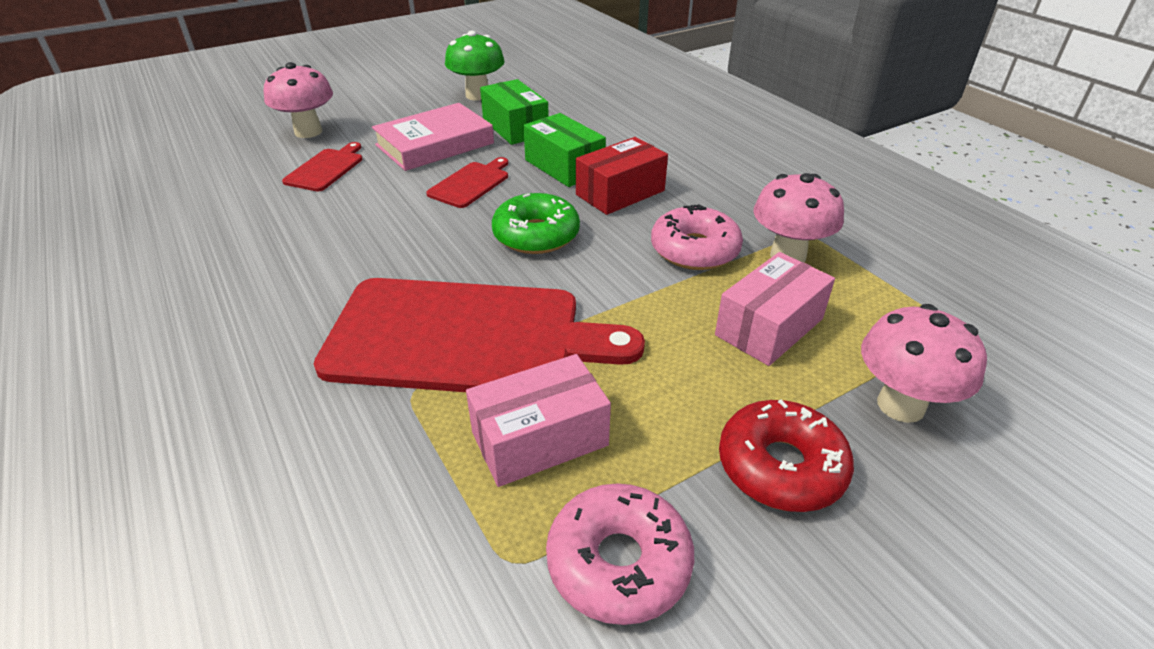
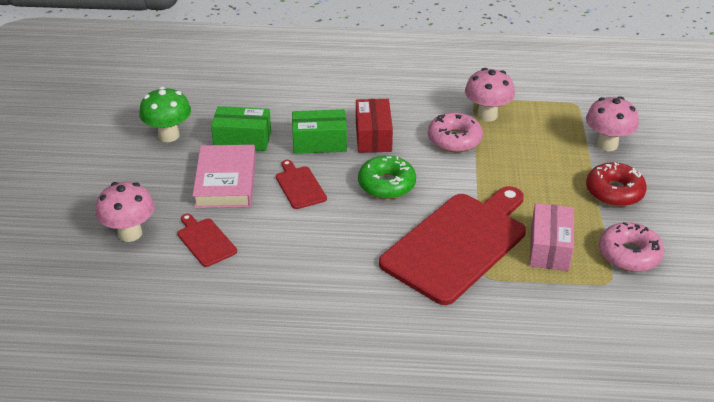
camera: 55 degrees left, 0 degrees up
(769, 327) = (533, 149): pink box -> none

